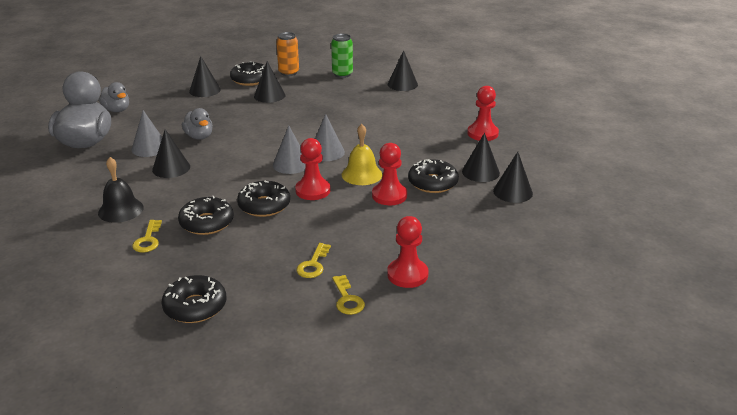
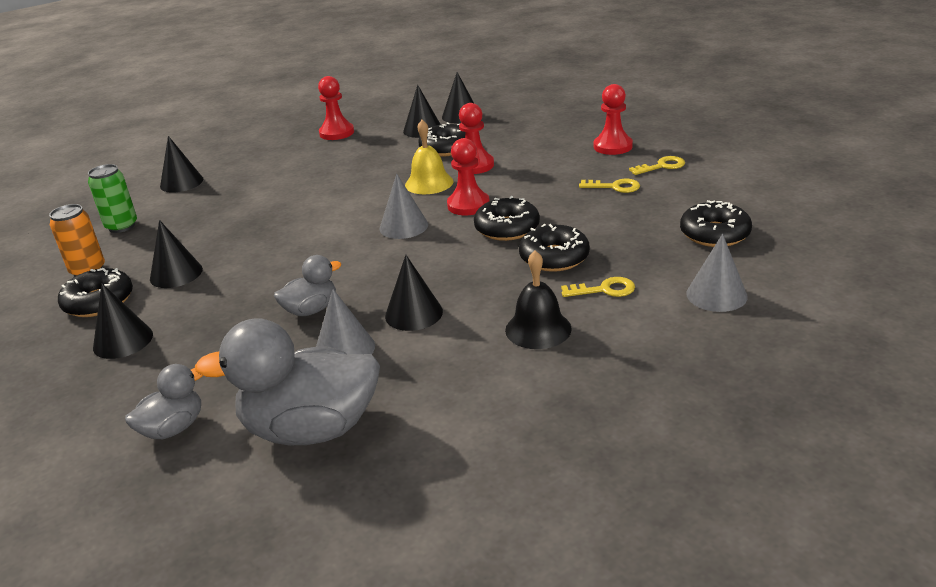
camera: 90 degrees left, 0 degrees up
(326, 152) = (372, 208): grey cone -> grey cone (716, 295)

